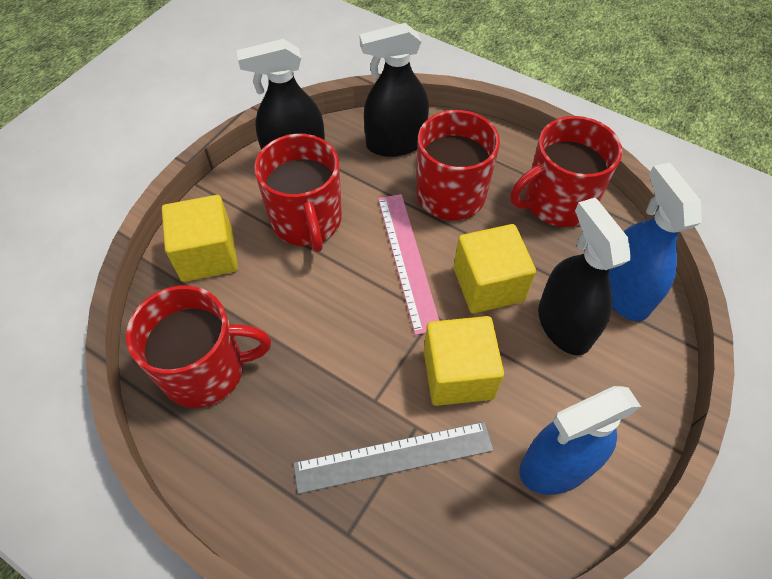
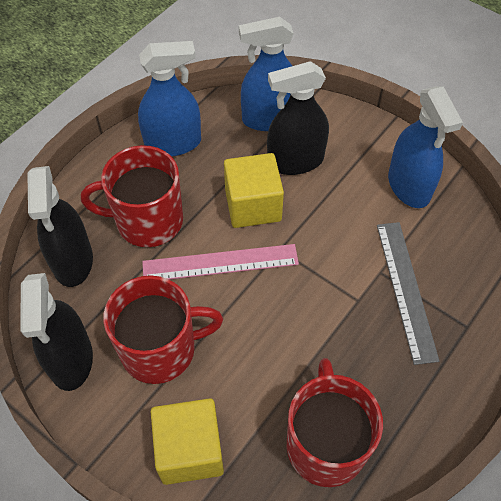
camera: 85 degrees left, 0 degrees up
(458, 374) = (336, 237): yellow cube -> none
(557, 202) = (173, 143): red mug -> blue spray bottle

